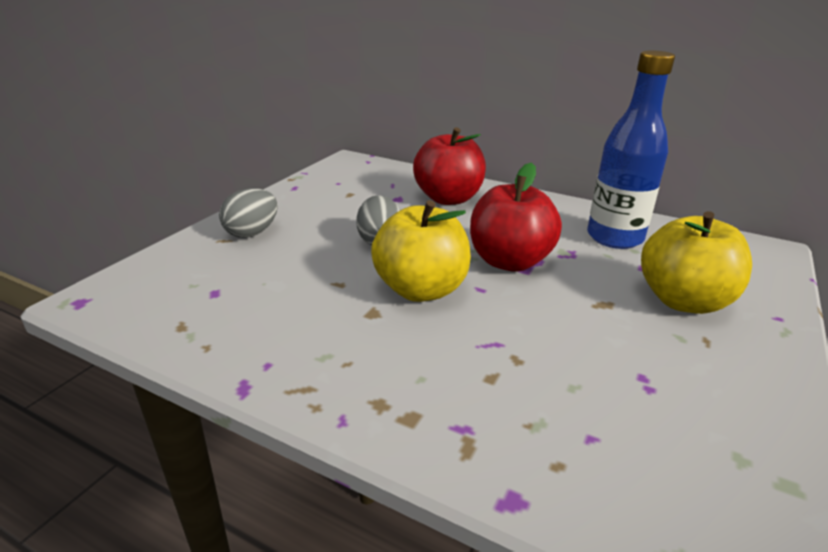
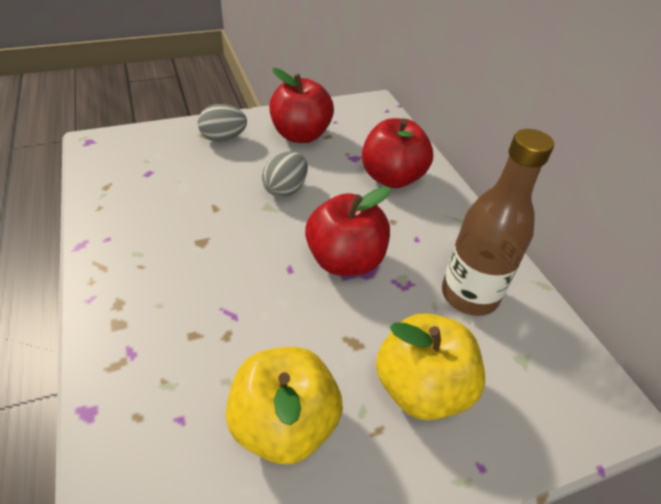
camera: 40 degrees right, 15 degrees up
(325, 202) = (301, 135): none -> red apple
(421, 289) = (252, 244): yellow apple -> yellow apple (284, 423)
(614, 238) = (469, 295): blue bottle -> brown bottle

